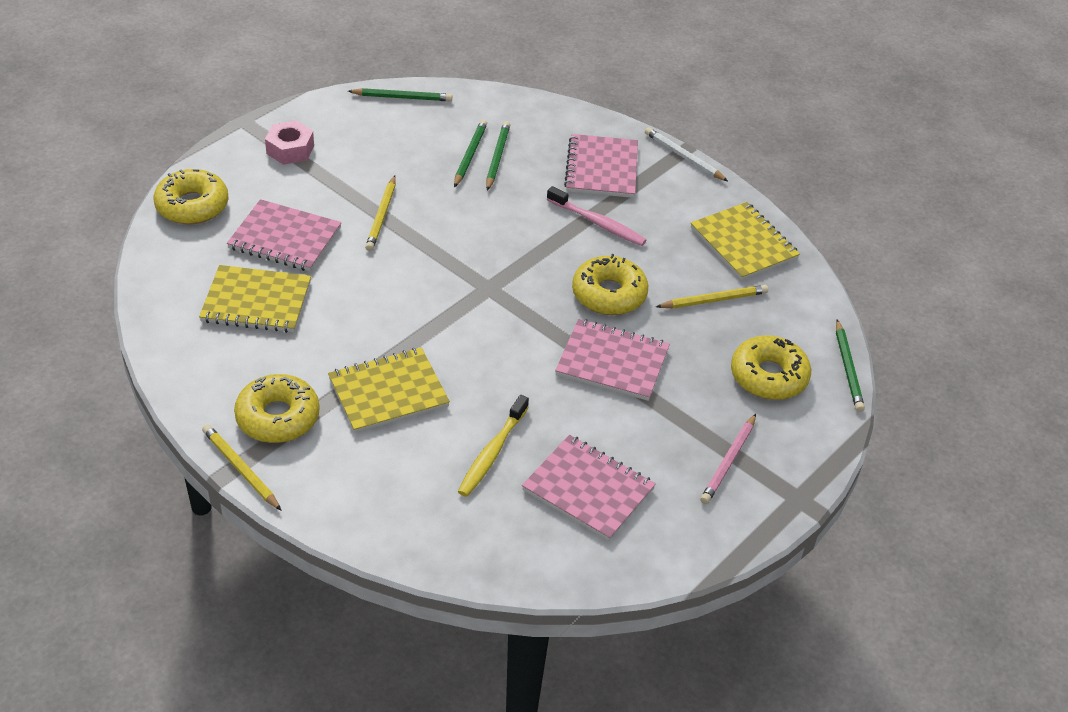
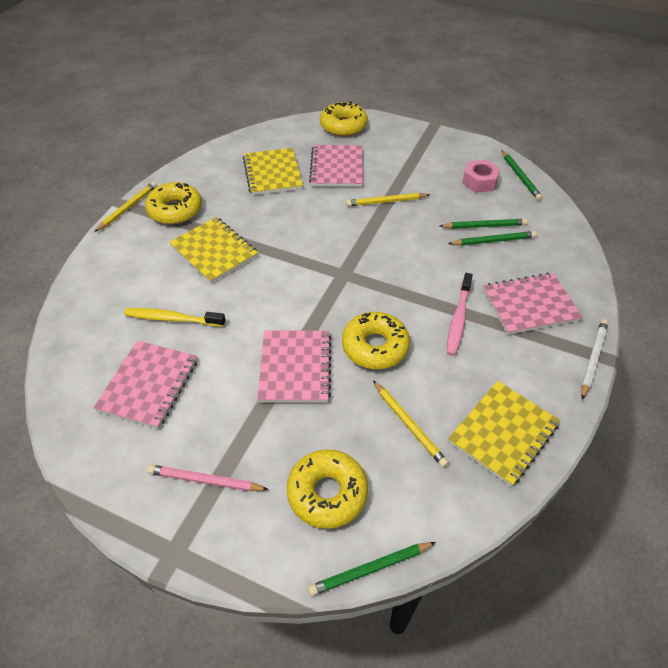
camera: 75 degrees right, 5 degrees up
(290, 149) = (423, 146): pink nut -> pink nut (479, 181)

